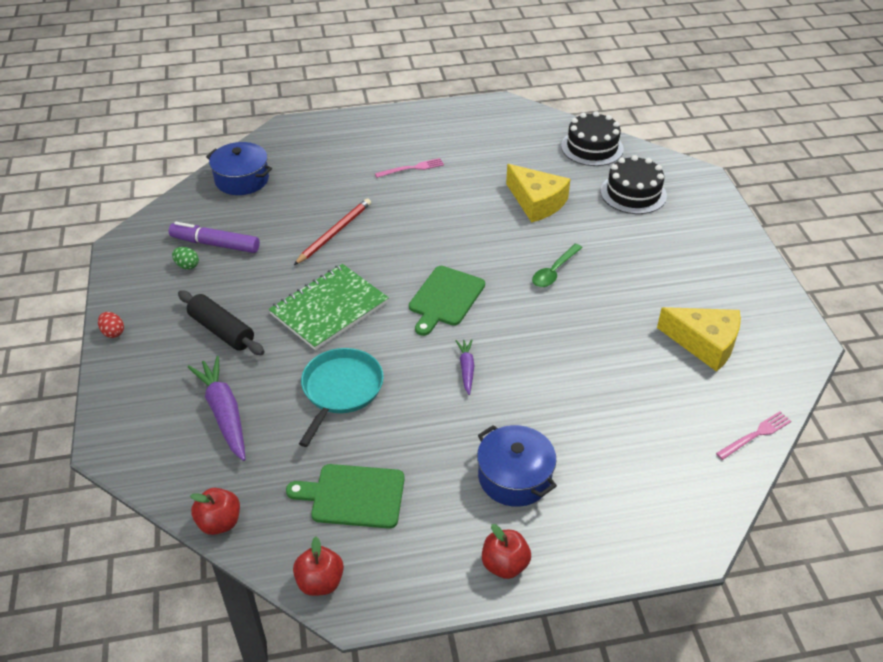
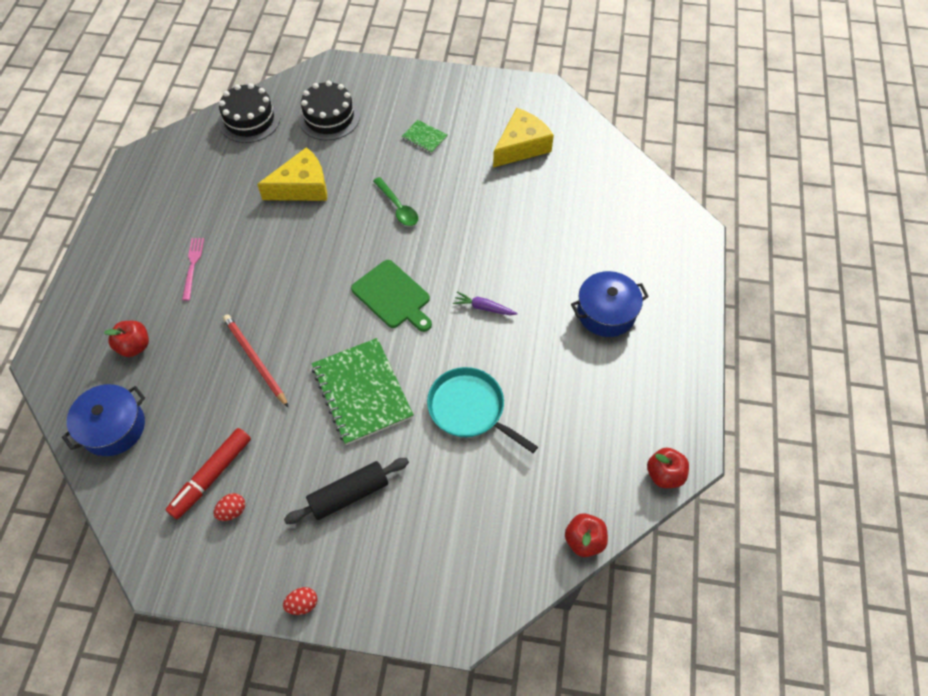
camera: 70 degrees left, 15 degrees up
(187, 266) = (232, 511): green egg -> red egg
(215, 244) = (212, 476): purple marker -> red marker
(224, 413) = (460, 513): purple carrot -> none
(353, 496) = (589, 429): green cutting board -> none
(504, 564) = (682, 345): red apple -> red apple (134, 346)
(658, 264) = (424, 137): none -> green notebook
(755, 435) = (617, 156): pink fork -> none

